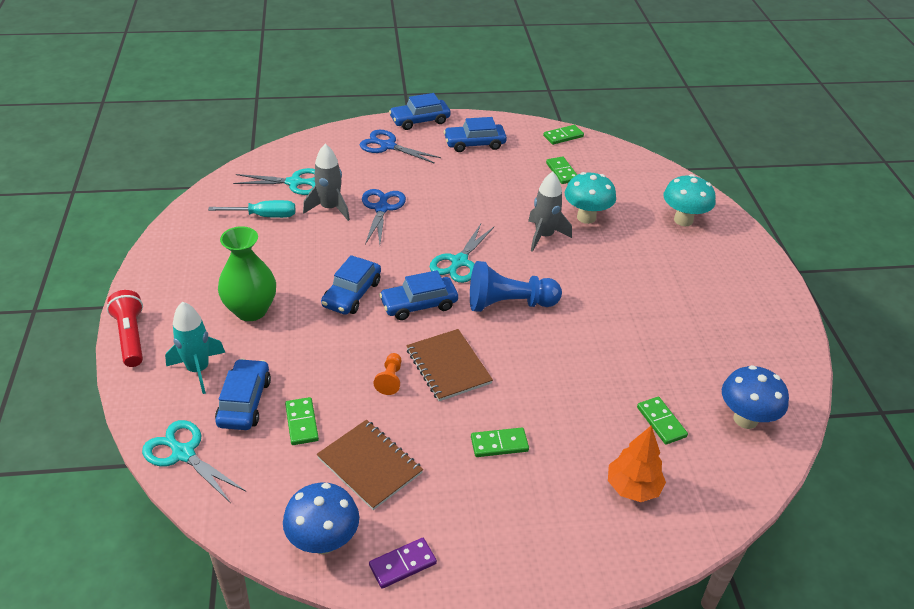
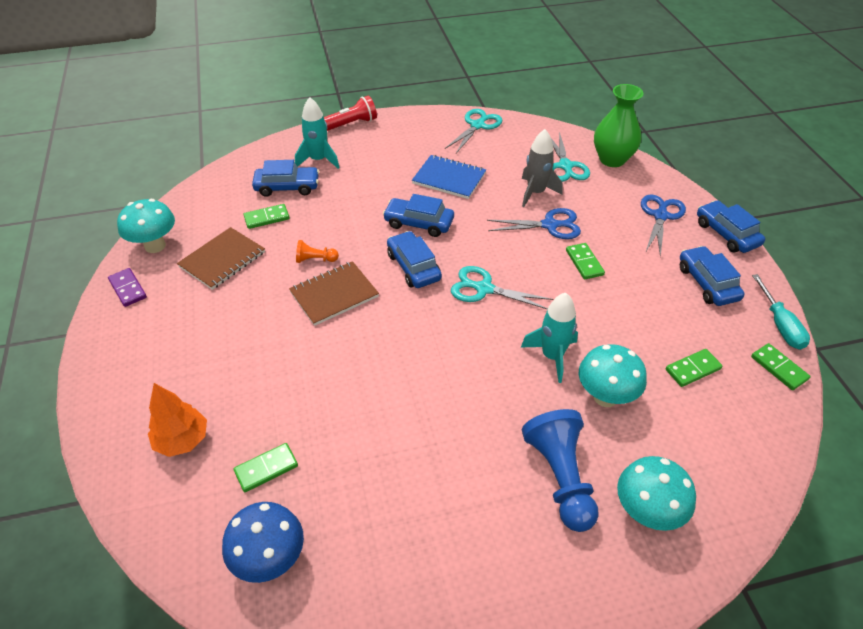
camera: 85 degrees right, 5 degrees up
(183, 453) = (239, 169): turquoise scissors -> turquoise scissors (477, 126)
(251, 310) = (386, 172): green vase -> green vase (612, 159)
(264, 216) = (509, 158): turquoise screwdriver -> turquoise screwdriver (780, 325)
(283, 263) = (449, 178): none -> blue notebook
(323, 541) = (155, 246): blue mushroom -> turquoise mushroom
(499, 444) = (241, 336): green domino -> green domino (584, 262)
(509, 304) = (428, 332): blue pawn -> blue pawn (560, 477)
(544, 236) = (552, 356): grey rocket -> turquoise rocket

